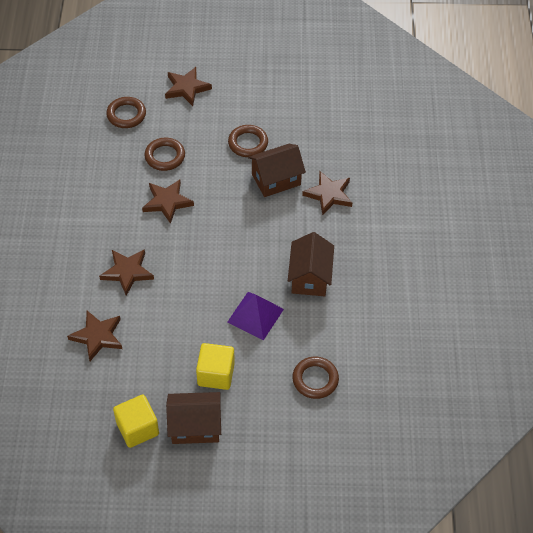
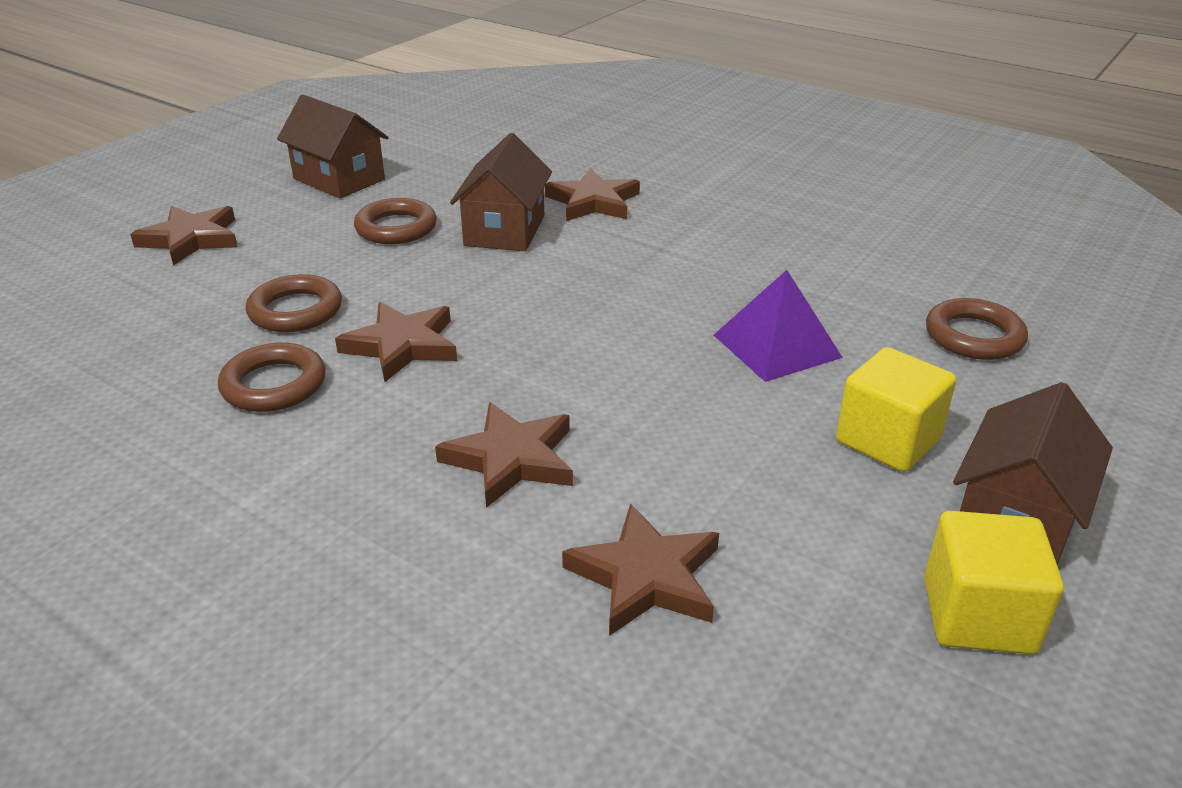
camera: 55 degrees left, 20 degrees down
(126, 115) = (133, 316): brown ring -> brown ring (274, 385)
(310, 277) = (741, 268): brown house -> brown house (339, 179)

